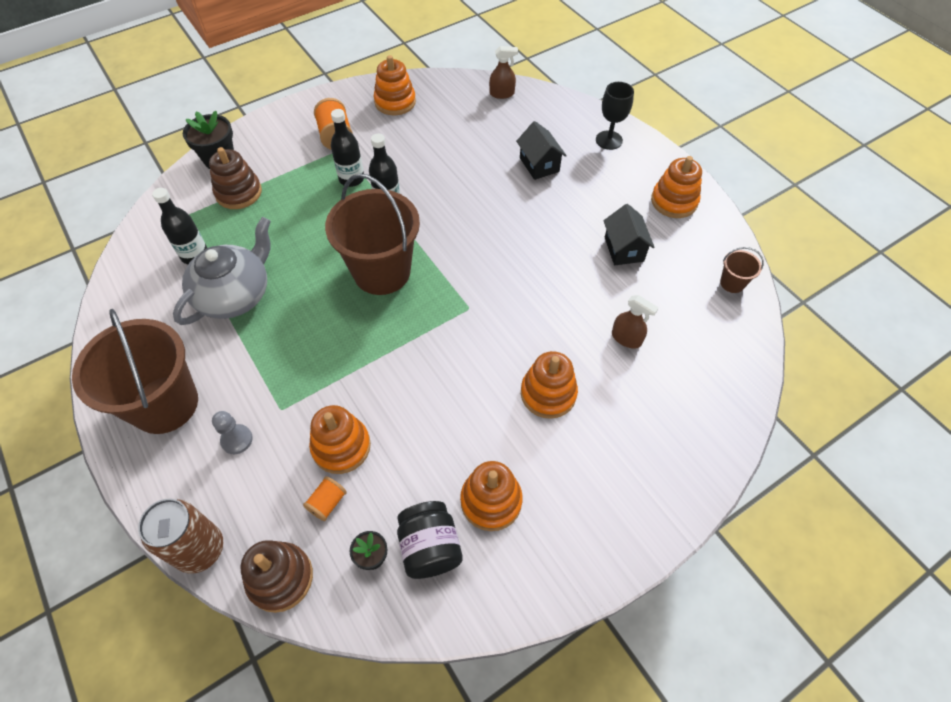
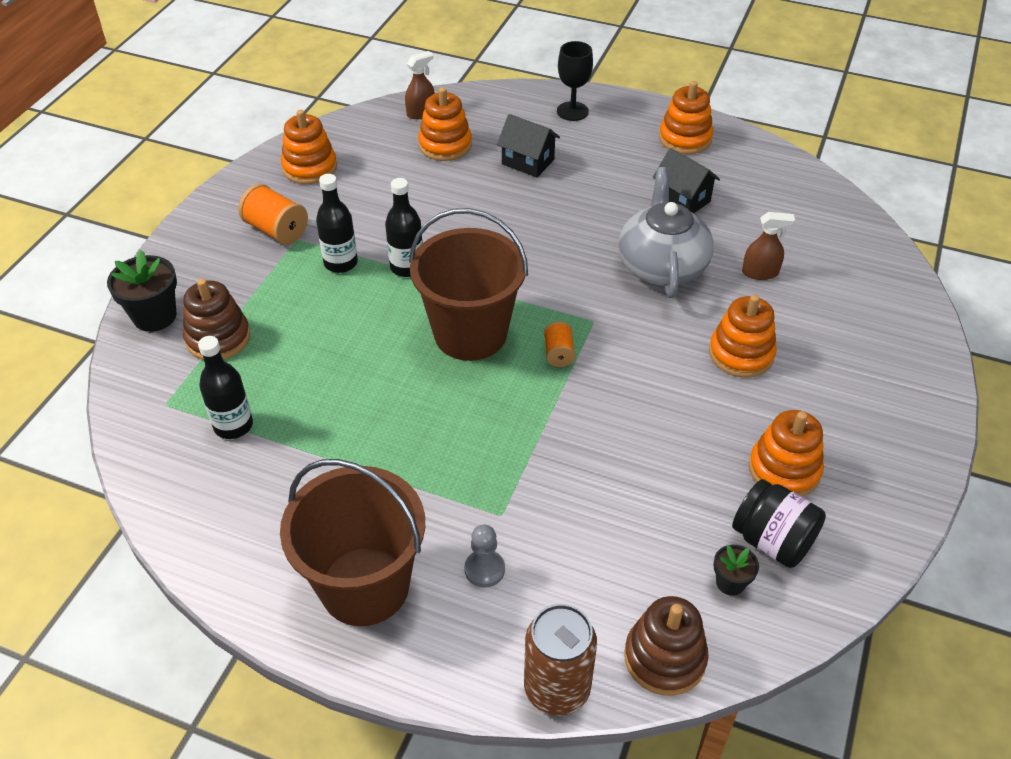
camera: 35 degrees left, 10 degrees down
(235, 295) = (328, 438): grey teapot -> grey teapot (661, 266)
(327, 502) = (639, 565): orange spool -> orange spool (558, 353)
(341, 446) = (599, 510): orange stacking toy -> orange stacking toy (445, 145)
(732, 283) = (800, 183): brown bucket -> none

